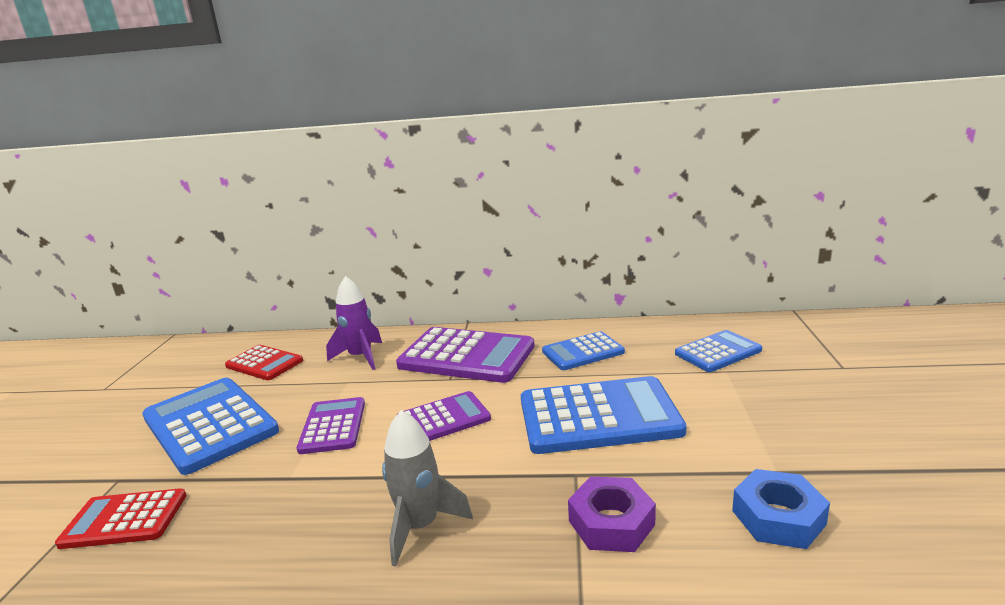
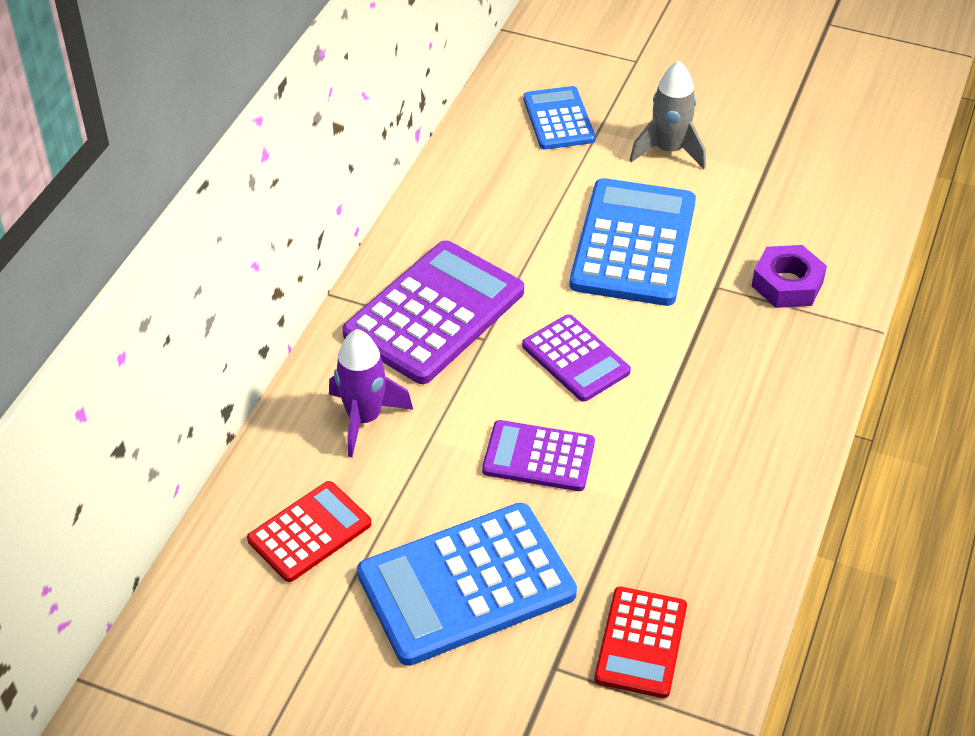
camera: 75 degrees left, 25 degrees up
(420, 526) = (746, 401): grey rocket -> grey rocket (669, 150)
(443, 419) = (575, 359): purple calculator -> purple calculator turned 150 degrees clockwise
(583, 352) = (491, 213): blue calculator -> none
(778, 517) = (815, 196): blue nut -> none

